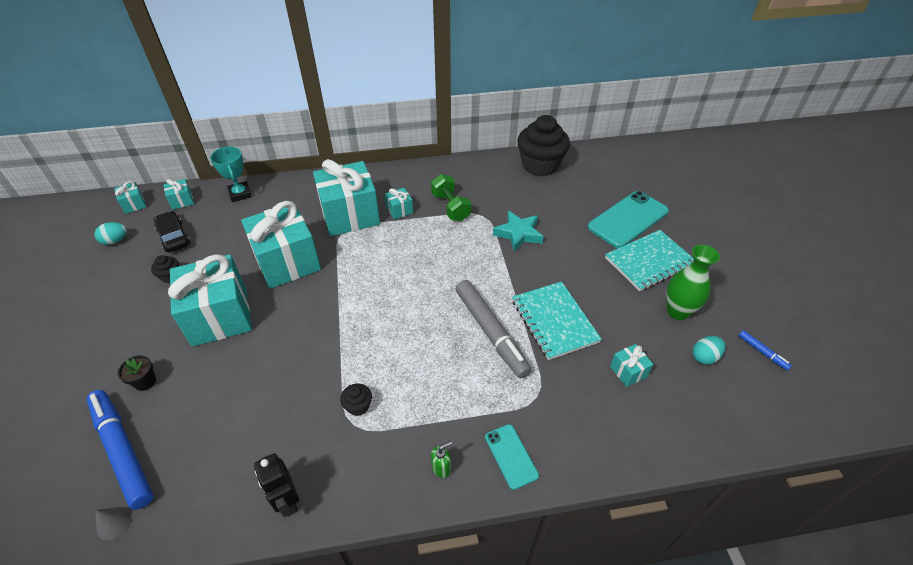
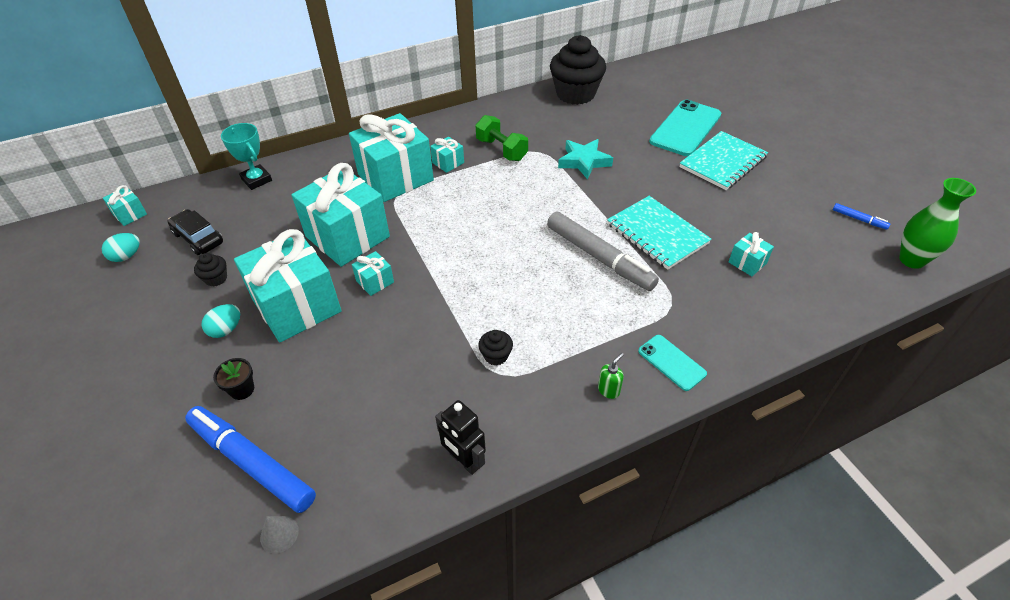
camera: 15 degrees left, 0 degrees up
(182, 201) = (189, 200): turquoise gift -> turquoise gift (375, 281)
(677, 311) = (769, 201): green vase -> green vase (912, 260)
(704, 357) = (810, 234): turquoise egg -> turquoise egg (226, 330)

